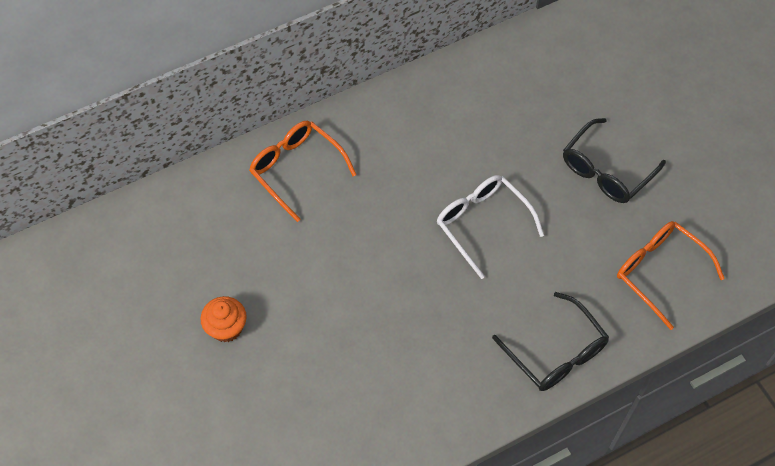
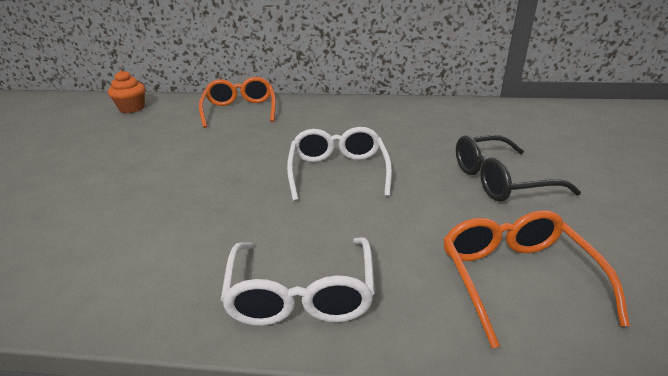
camera: 35 degrees right, 30 degrees down
(226, 328) = (74, 155): orange cupcake -> orange cupcake (132, 108)
(555, 352) = (301, 293): black glasses -> white glasses

